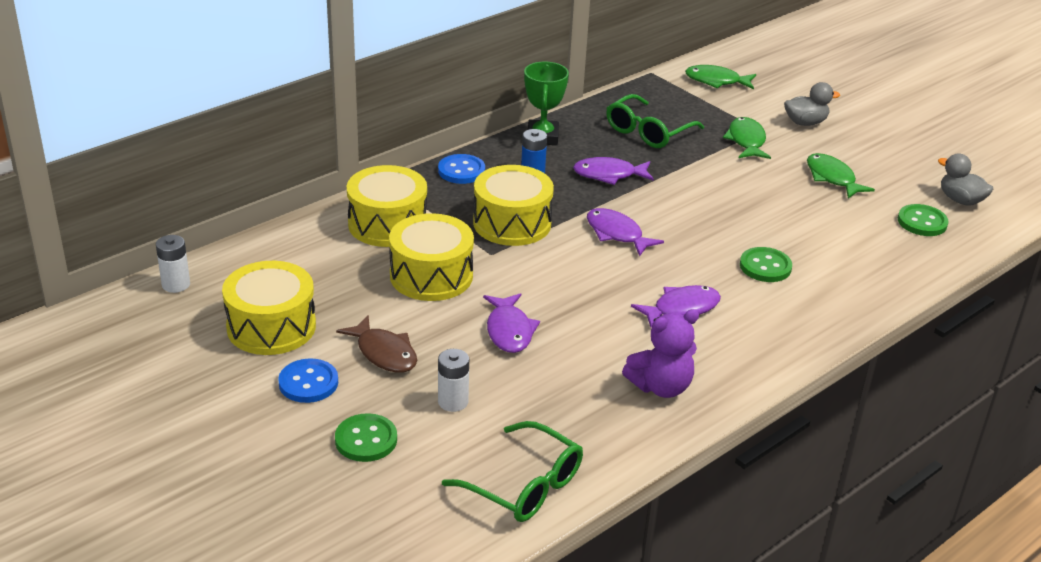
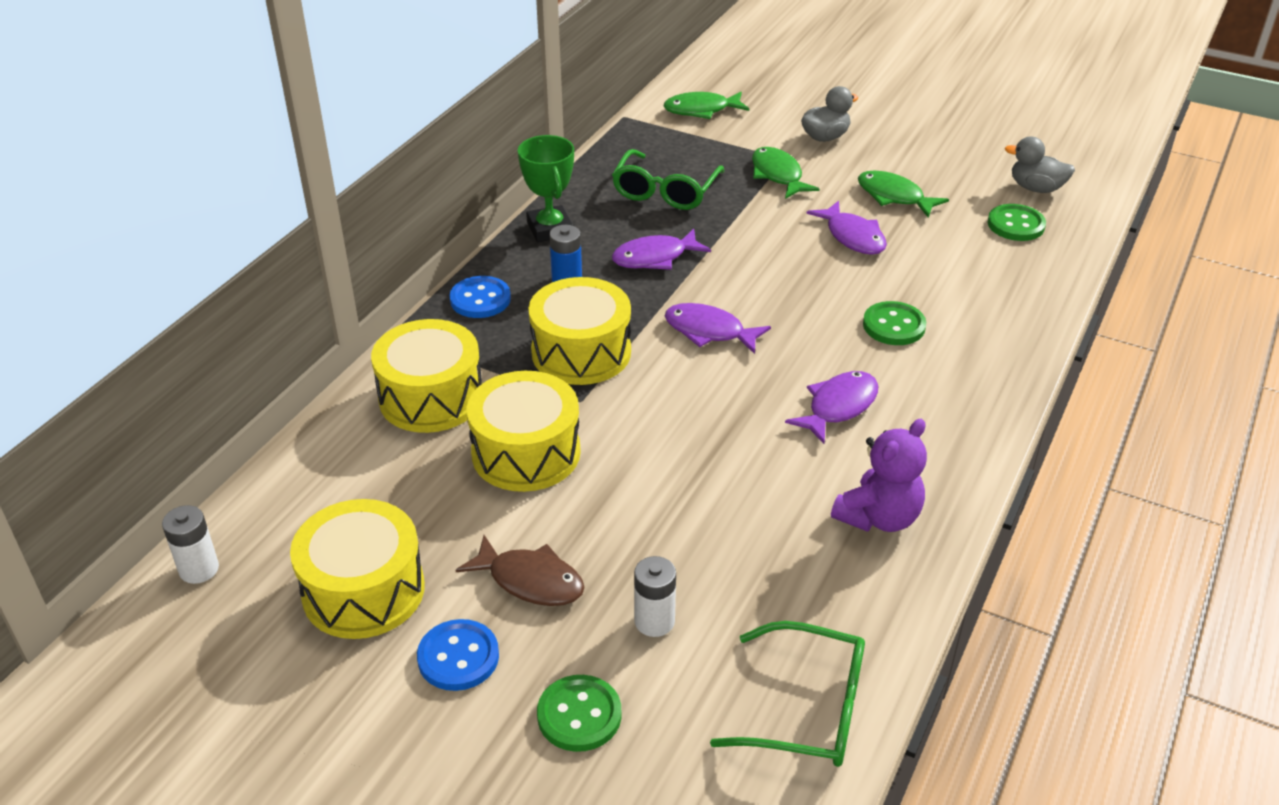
camera: 20 degrees left, 5 degrees up
(509, 331) = (663, 499): purple fish -> purple fish (852, 237)

